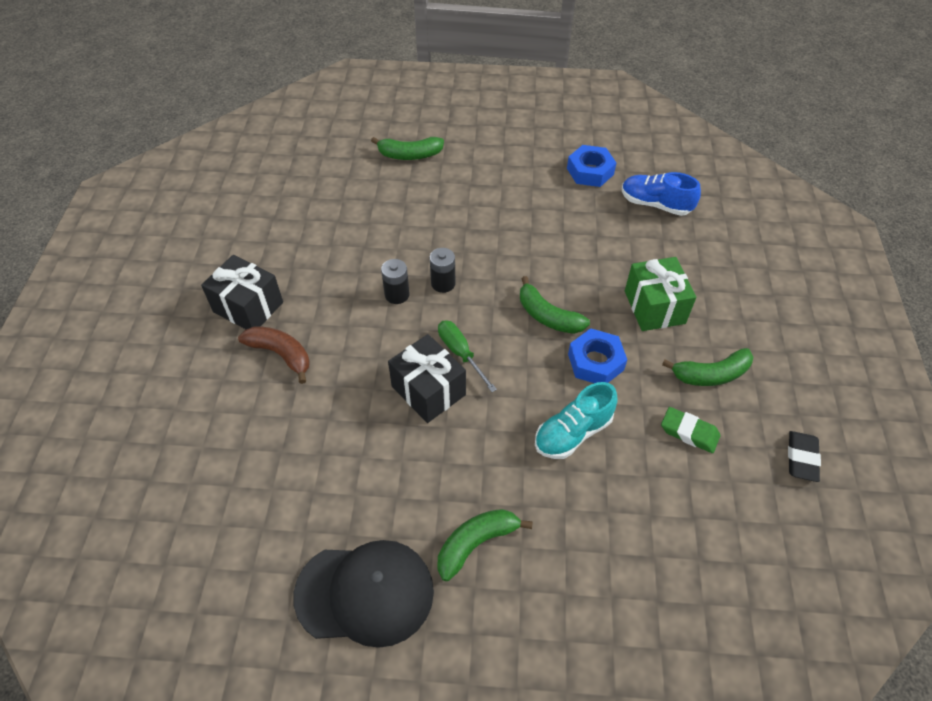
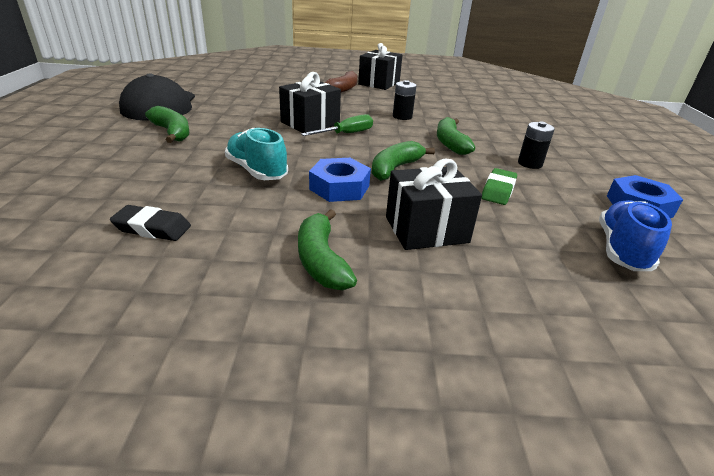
camera: 85 degrees right, 20 degrees down
(410, 155) = (566, 124): green banana -> green banana (450, 143)
(443, 283) = (420, 130): black battery -> black battery (530, 163)
(654, 307) = (426, 230): green gift -> black gift
(689, 432) = (238, 233): green eraser -> green eraser (498, 190)
(801, 458) = (162, 326): black eraser -> black eraser (152, 228)

